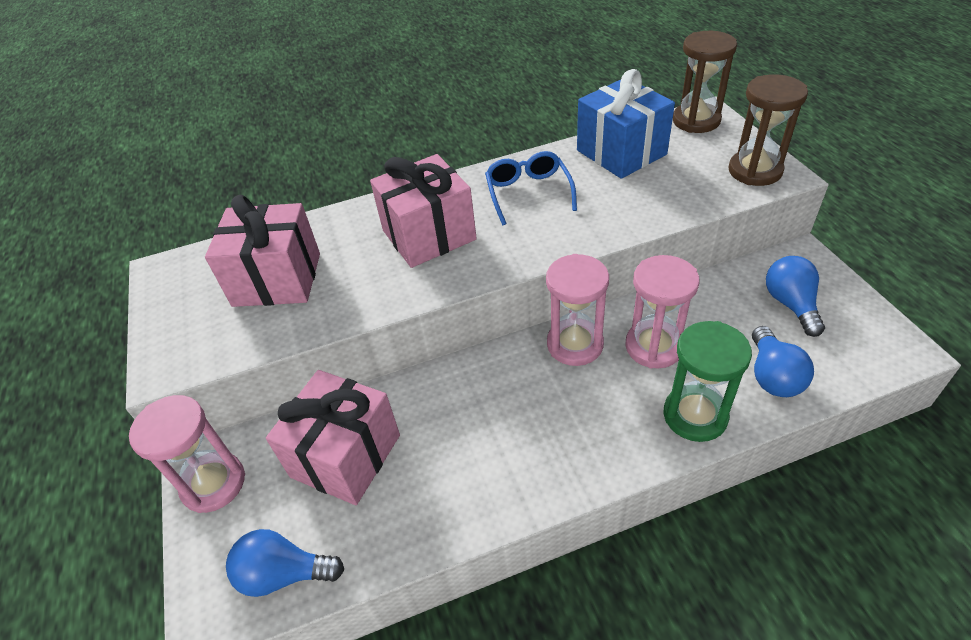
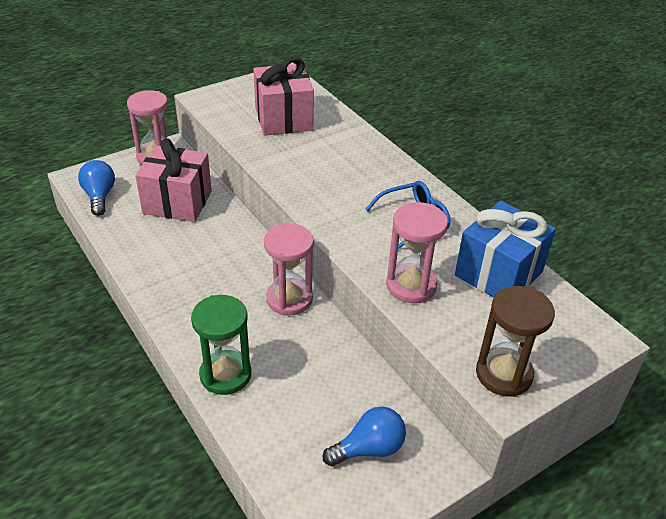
camera: 70 degrees right, 5 degrees down
(429, 235) = (345, 175): pink gift -> none
(654, 346) = (295, 347): pink hourglass -> pink hourglass (411, 286)
(696, 120) = (583, 328): brown hourglass -> none
(772, 376) = (274, 428): blue light bulb -> none

